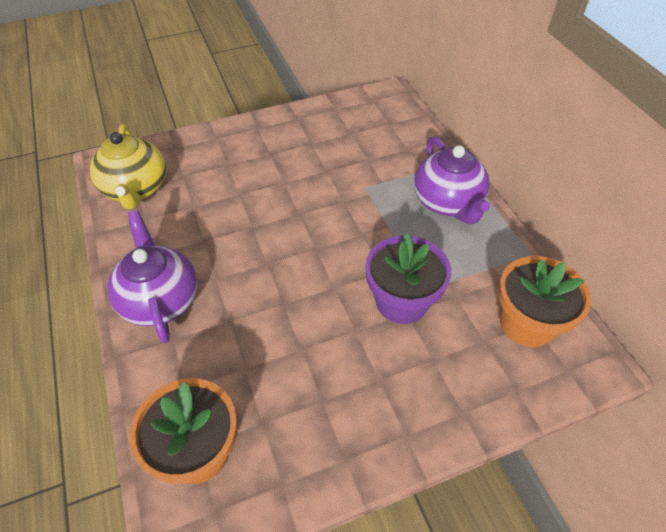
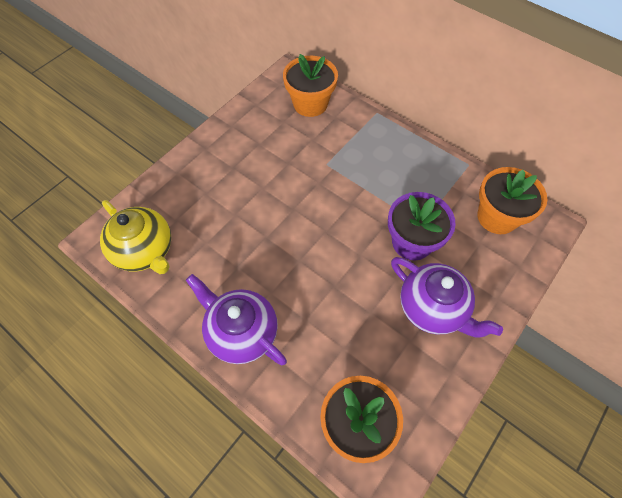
camera: 30 degrees left, 10 degrees up
(390, 127) = (310, 104): none -> orange flower pot
(447, 202) = (392, 150): purple teapot -> purple teapot (432, 308)

